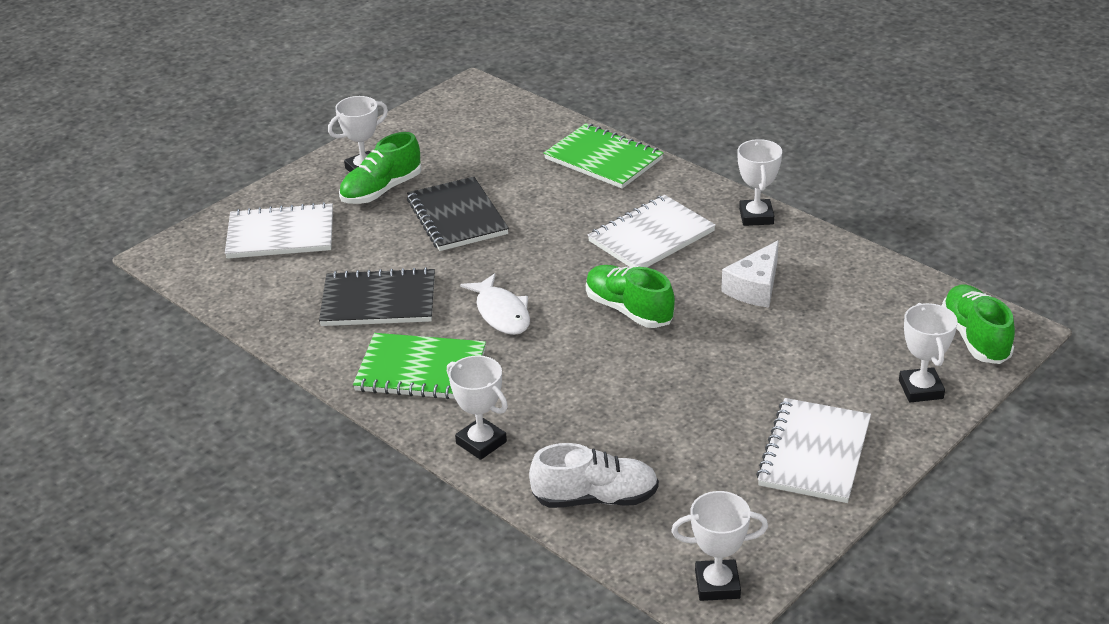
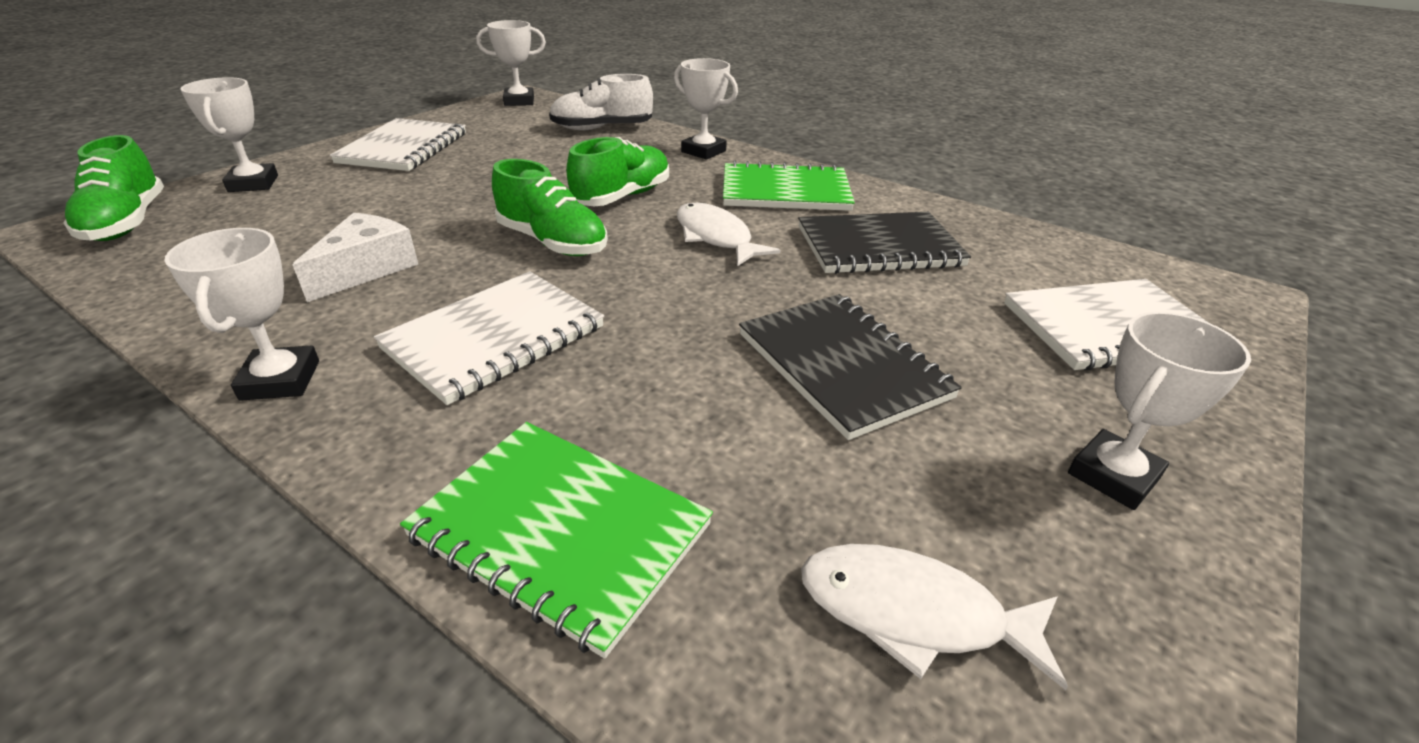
camera: 170 degrees right, 0 degrees up
(381, 190) = (1025, 419): green shoe -> green shoe (622, 197)
(479, 136) = (913, 613): none -> white fish

